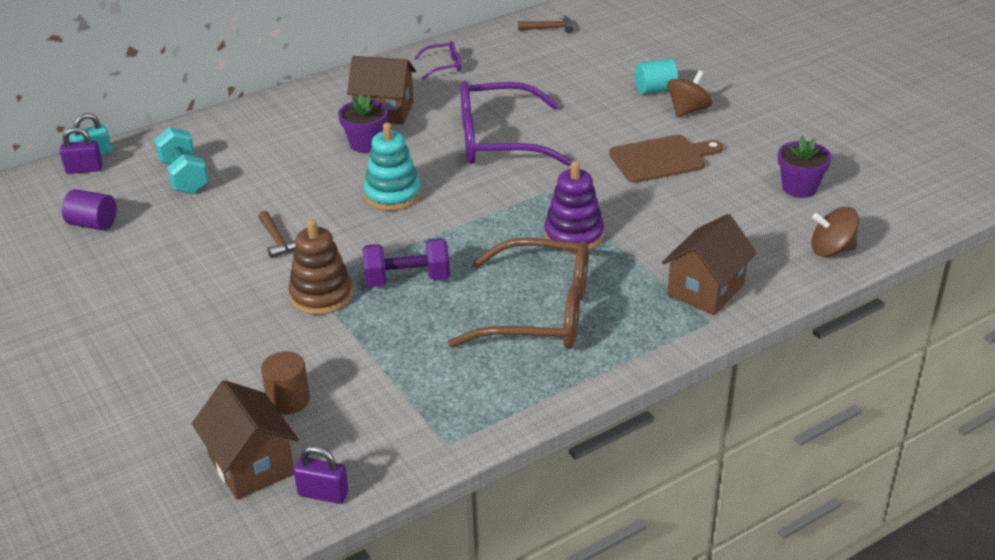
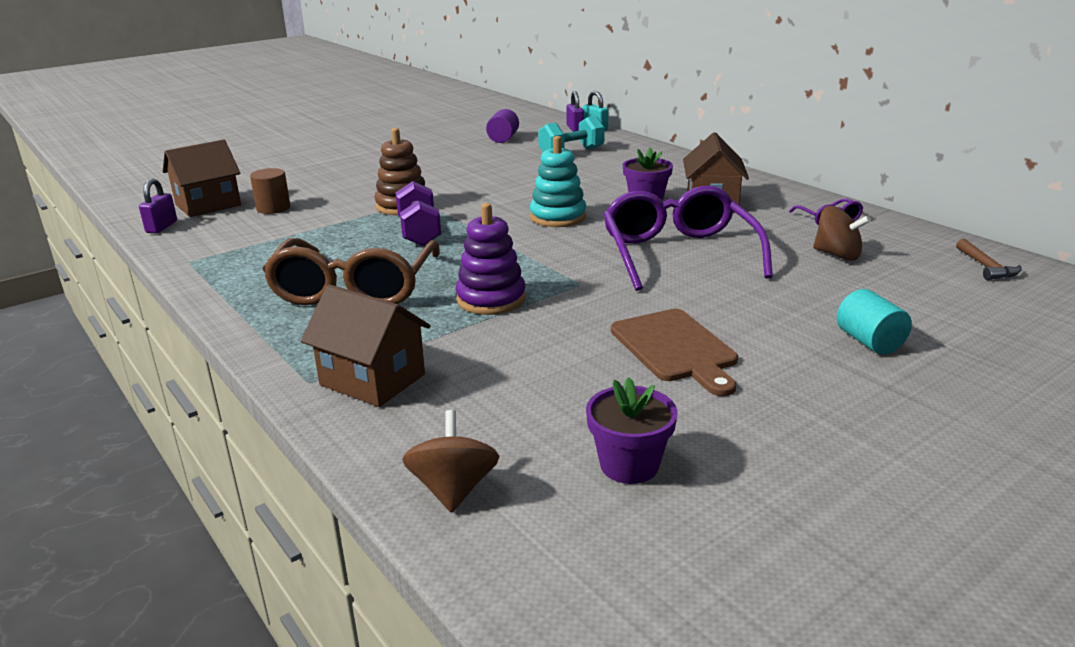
camera: 85 degrees right, 10 degrees down
(277, 240) = (482, 186): brown hammer -> none
(688, 110) = (823, 368): brown spinning top -> brown spinning top (837, 255)

